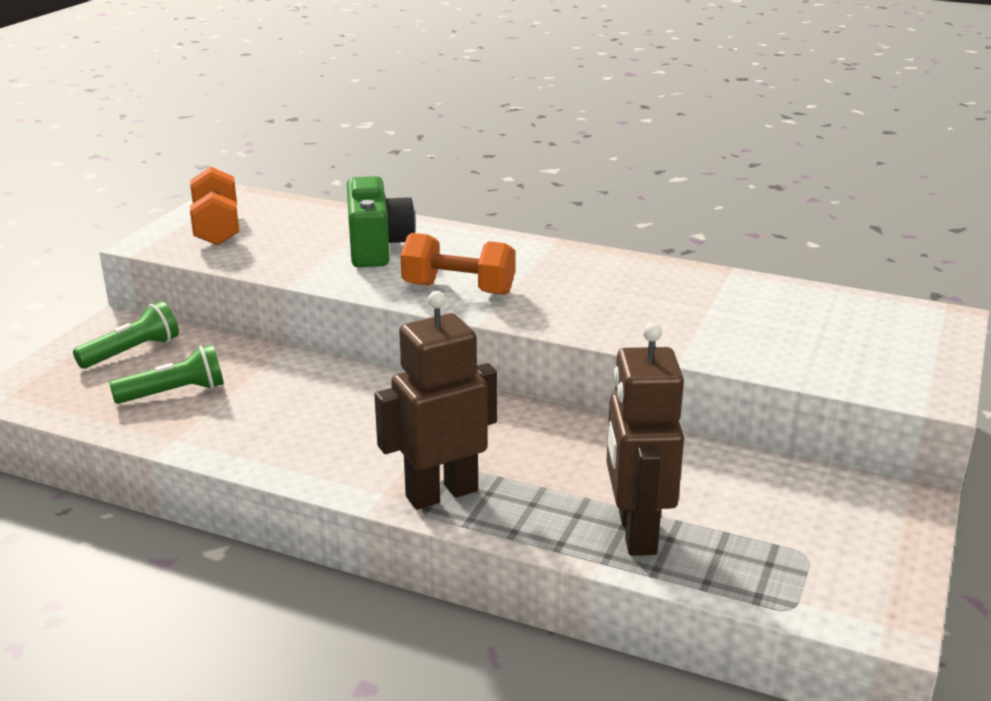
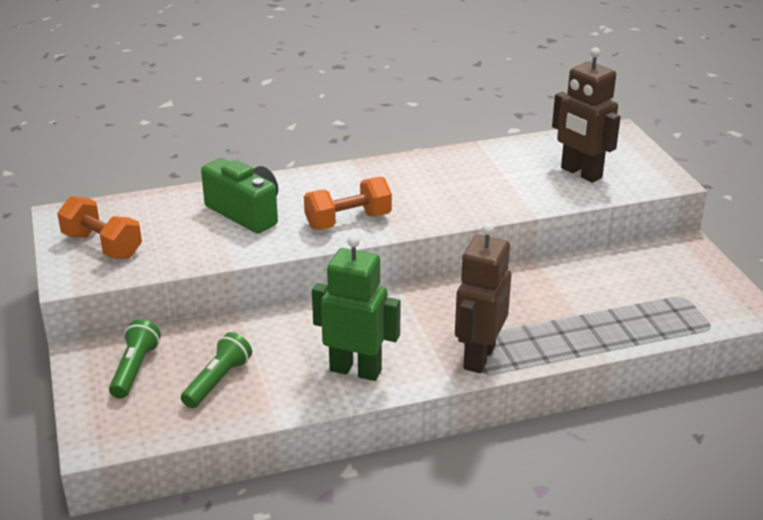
camera: 40 degrees left, 5 degrees up
(302, 443) = (355, 370): none -> green robot
(636, 533) = (600, 326): brown robot -> brown robot (581, 173)

